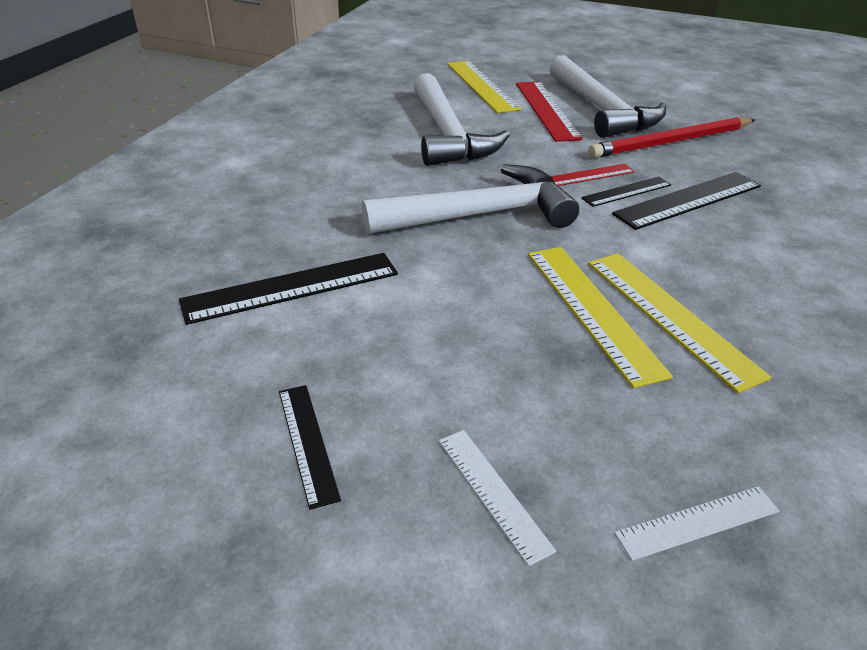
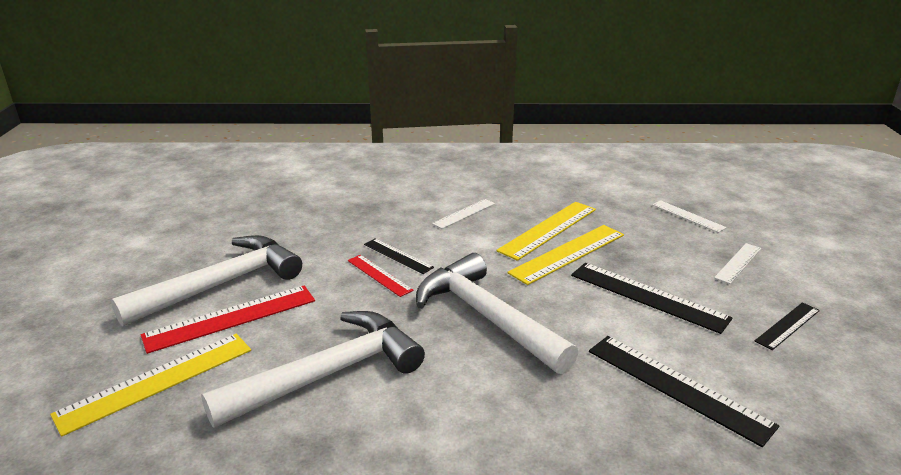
camera: 110 degrees left, 10 degrees down
(672, 142) = (289, 243): red pencil -> none
(688, 200) = (395, 231): black ruler -> black ruler (647, 296)
(734, 257) = (464, 213): none -> white ruler

